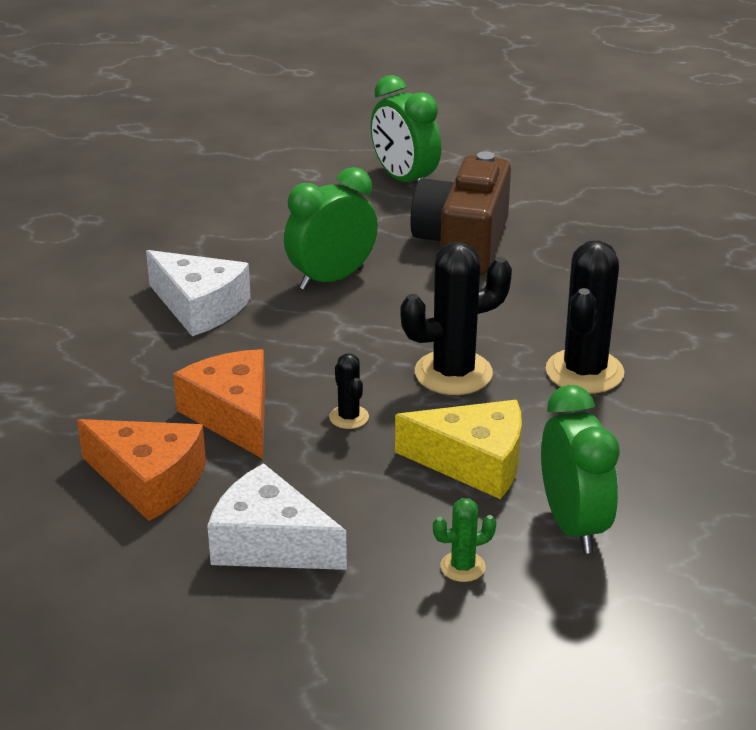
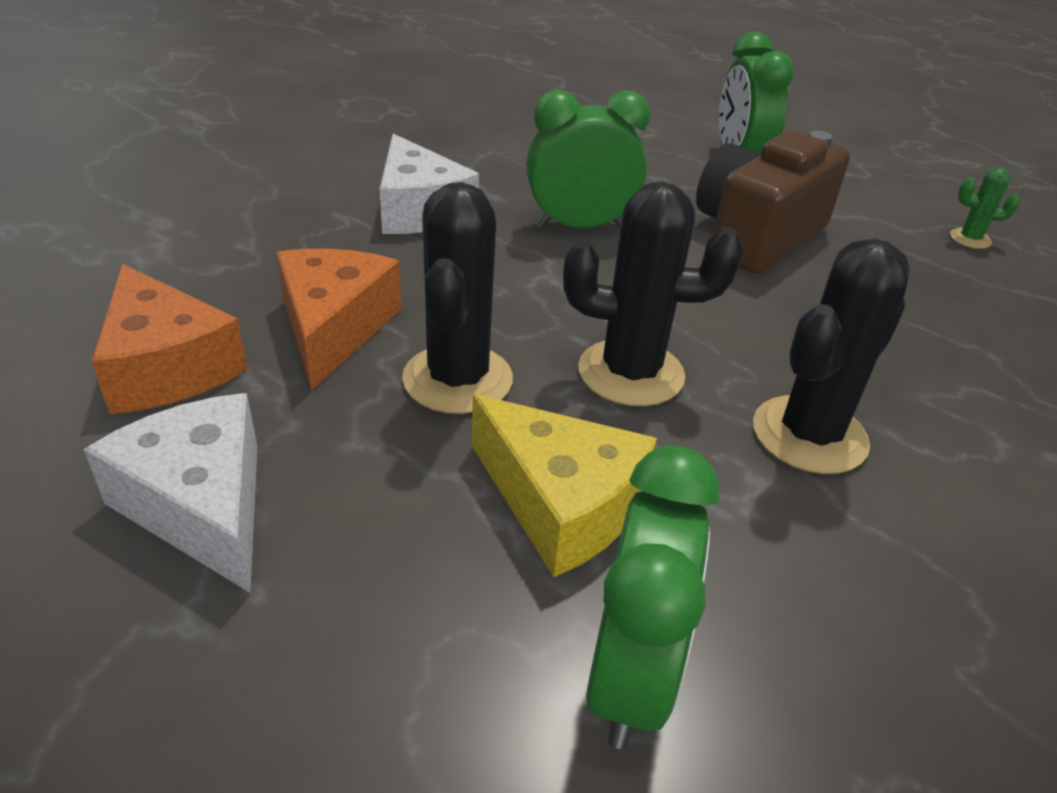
camera: 25 degrees right, 5 degrees up
(349, 417) = (457, 379): black cactus -> black cactus, size x2.05
(462, 567) = (407, 670): green cactus -> green cactus (970, 239)

